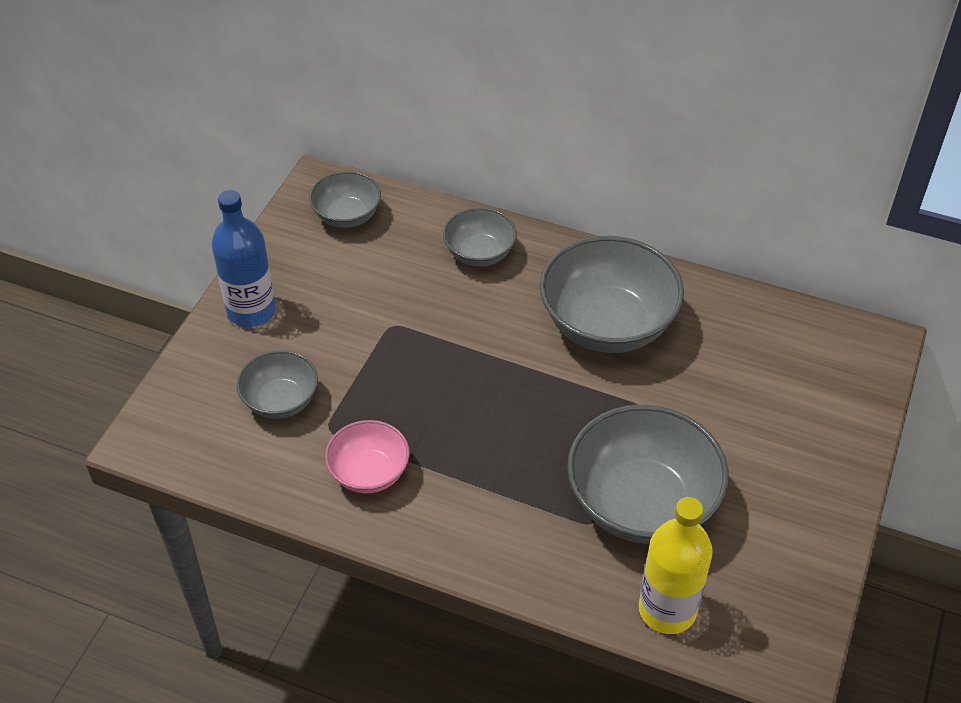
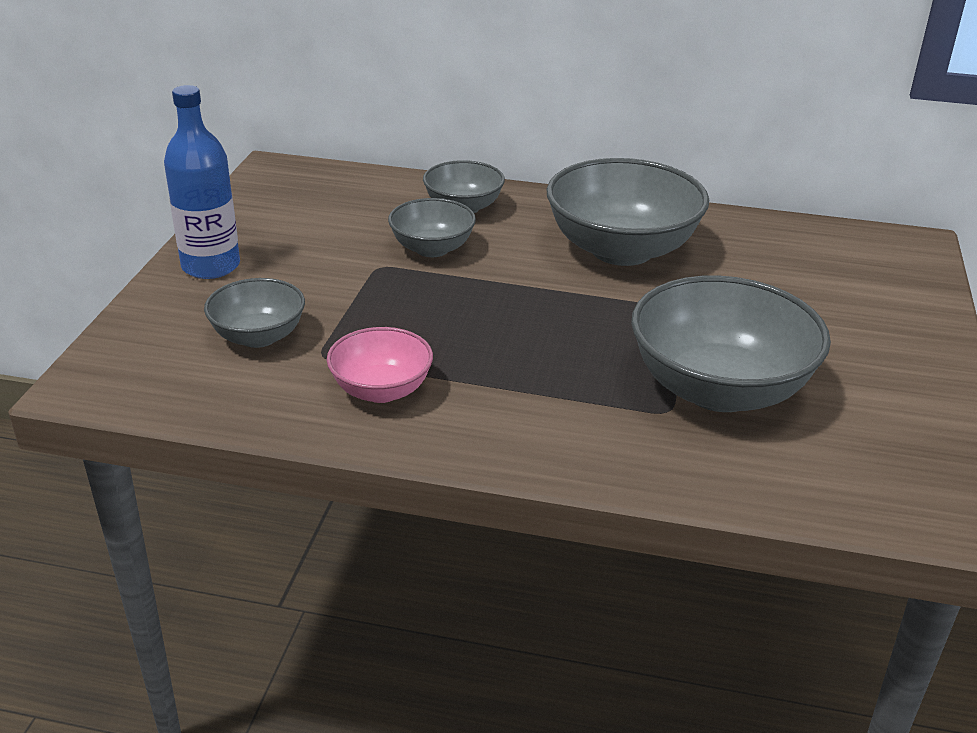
camera: 10 degrees left, 15 degrees down
(347, 216) = (309, 189): grey bowl -> grey bowl (432, 248)
(667, 609) = (791, 482): yellow bottle -> none

